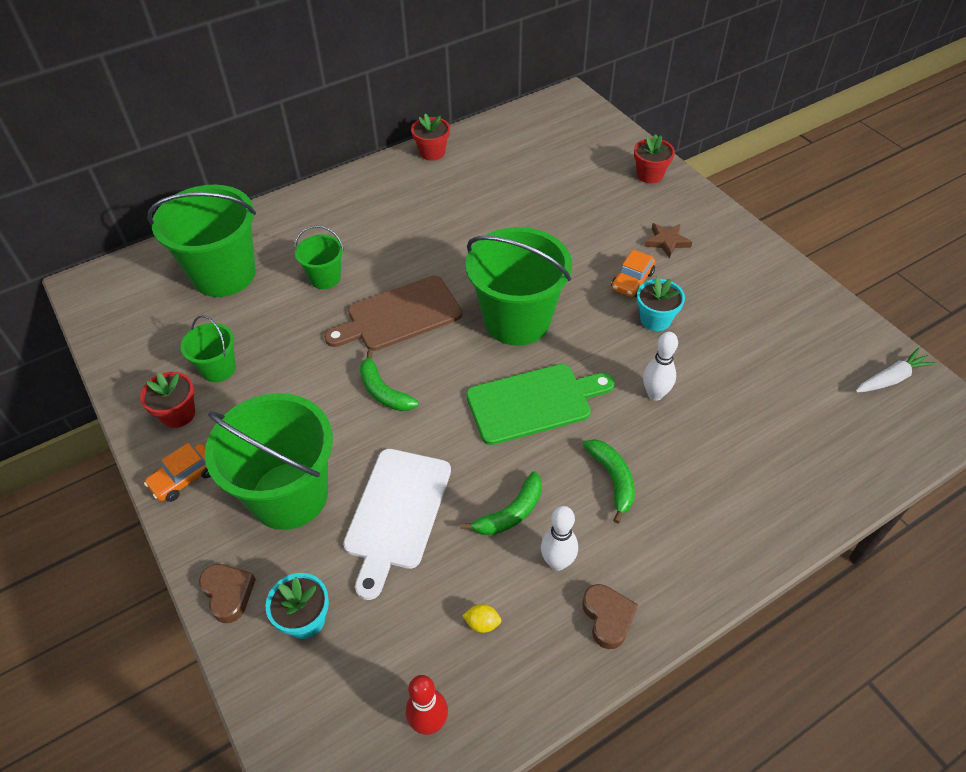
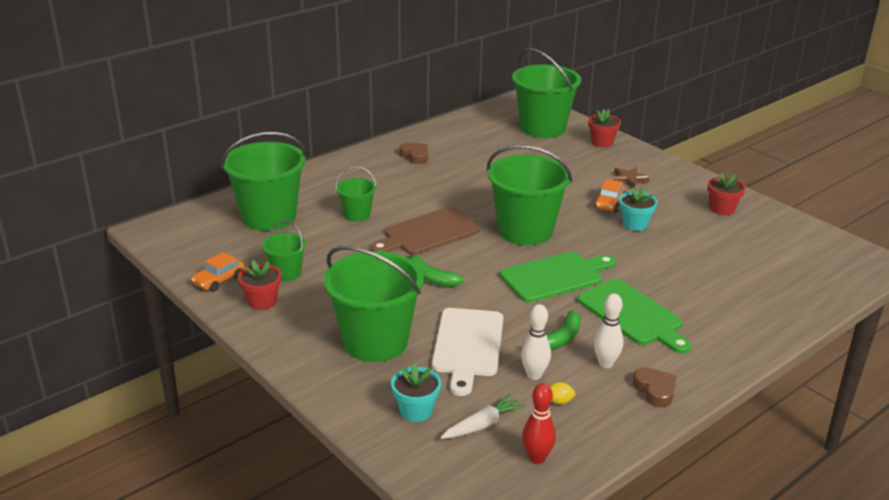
camera: 10 degrees left, 20 degrees down
(184, 478) = (282, 338): orange car -> orange car (219, 280)
(228, 593) = (346, 401): brown heart -> brown heart (415, 156)
(432, 152) = (419, 136): red flower pot -> red flower pot (722, 209)
(583, 146) = (543, 128): none -> green bucket
(613, 479) = (632, 315): green banana -> green cutting board
(655, 394) = (649, 266): white bowling pin -> white bowling pin (534, 375)
(891, 378) = (824, 246): white carrot -> white carrot (482, 425)

